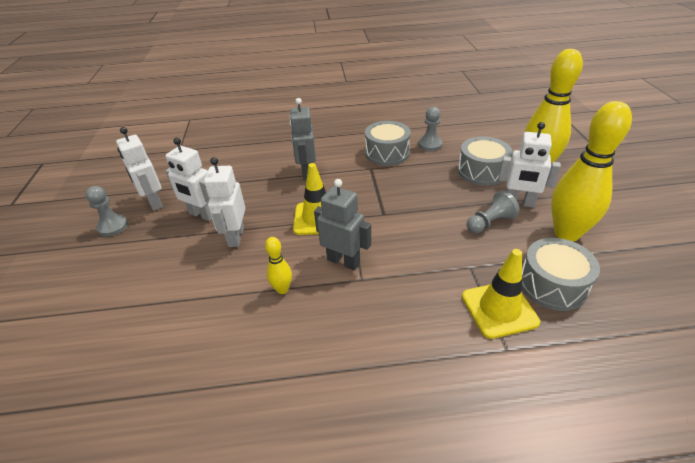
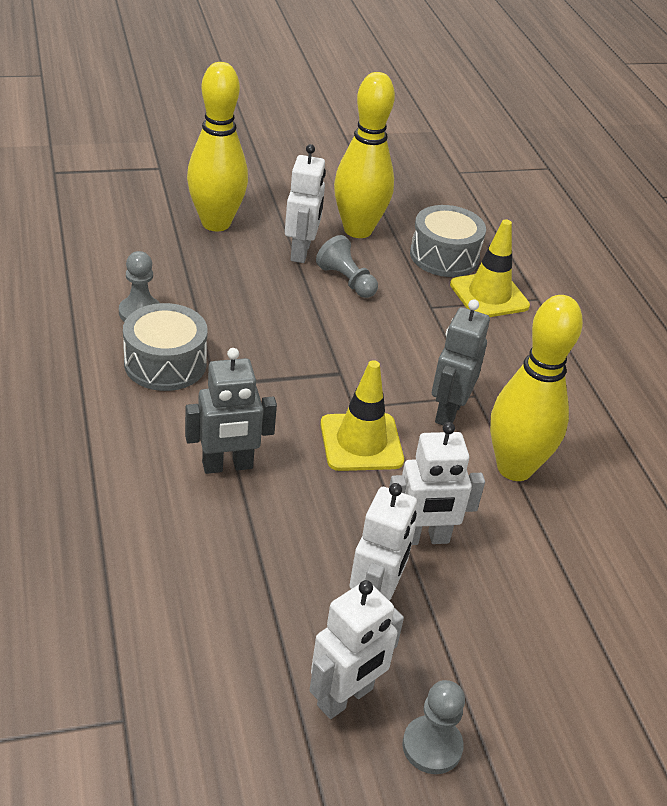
camera: 105 degrees left, 0 degrees up
(282, 289) = (514, 468): yellow bowling pin -> yellow bowling pin, size x2.20
(481, 171) = (225, 271): grey drum -> none

